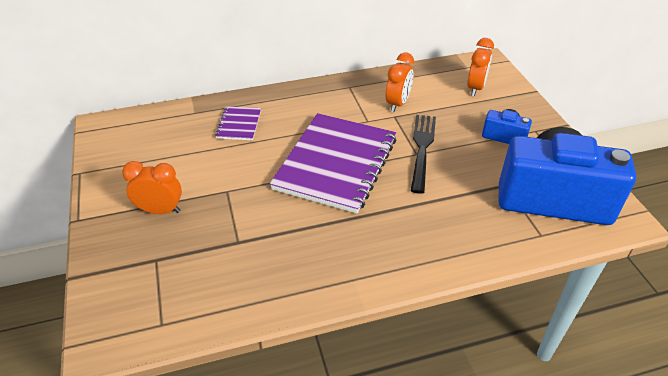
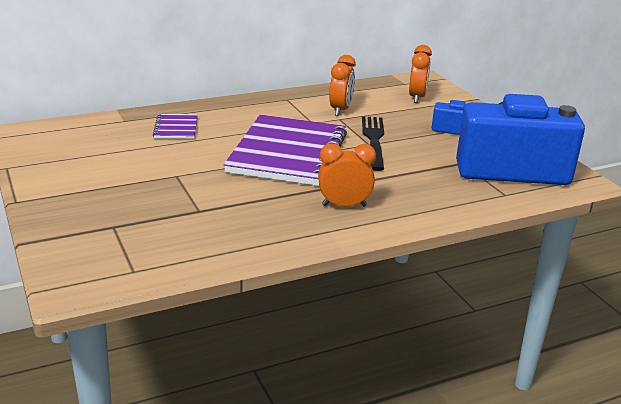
camera: 10 degrees left, 15 degrees down
(160, 210) = (107, 191): orange clock -> orange clock (344, 205)

